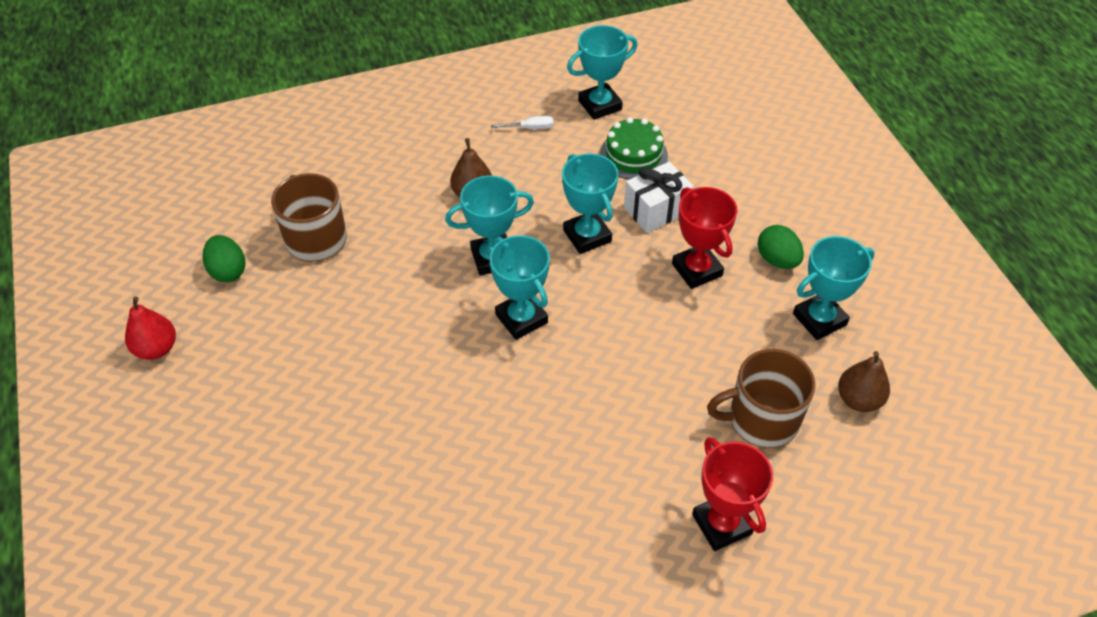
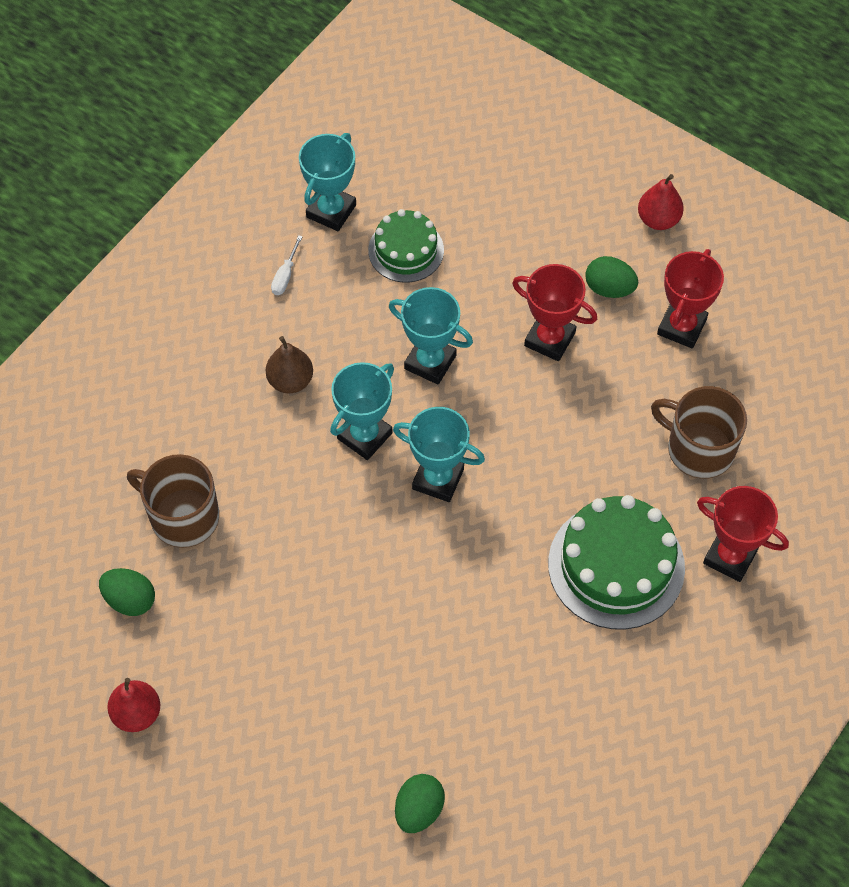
camera: 35 degrees left, 10 degrees up
(282, 557) = (419, 810): none -> green egg
(530, 128) = (285, 276): white screwdriver -> white screwdriver turned 150 degrees clockwise
(612, 469) = (616, 565): none -> green cake
(656, 210) = (470, 298): white gift -> none
(761, 419) = (698, 449): brown mug -> brown mug turned 75 degrees clockwise
(819, 319) = (681, 327): turquoise trophy -> red trophy
(858, 399) = (759, 383): brown pear -> none
(859, 233) = (658, 219): none -> red pear

